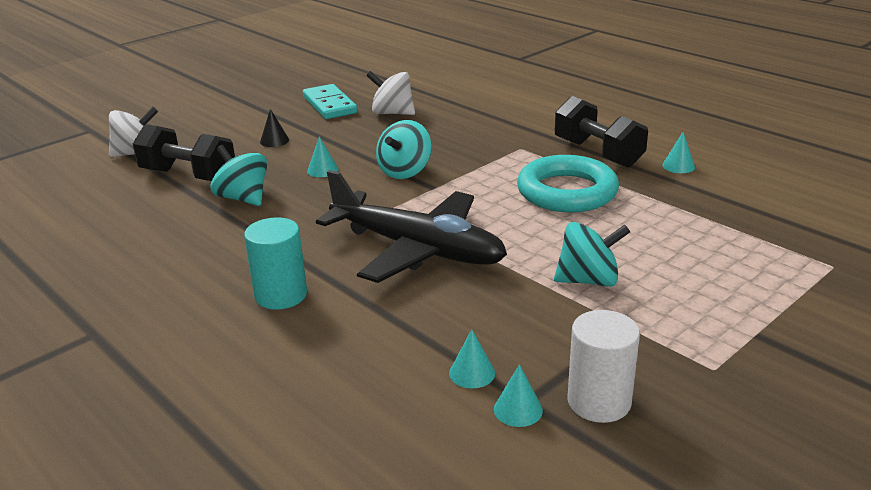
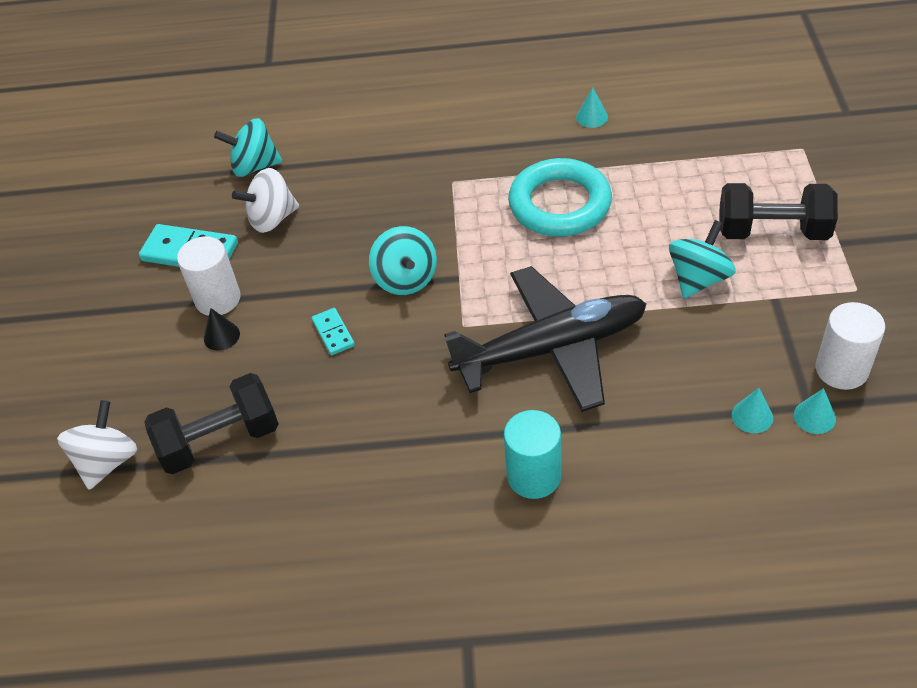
camera: 45 degrees left, 20 degrees up
(243, 198) = (323, 420): turquoise spinning top -> turquoise spinning top (254, 166)
(303, 127) = (218, 299): none -> white cylinder
(322, 170) = (333, 333): turquoise cone -> turquoise domino
(598, 153) = (518, 144): black dumbbell -> black dumbbell (772, 231)

